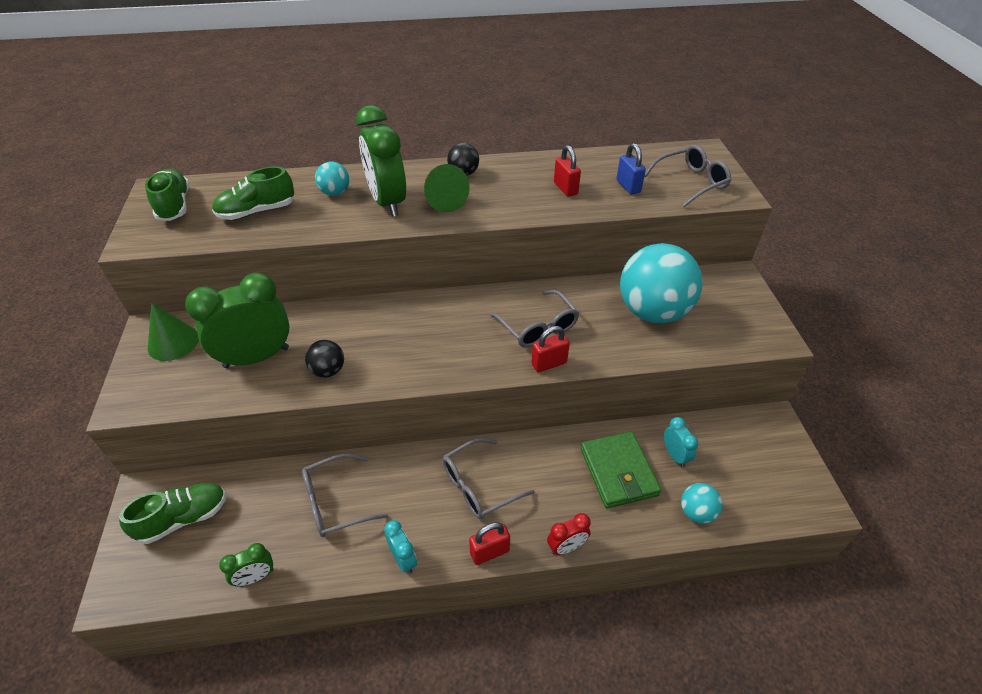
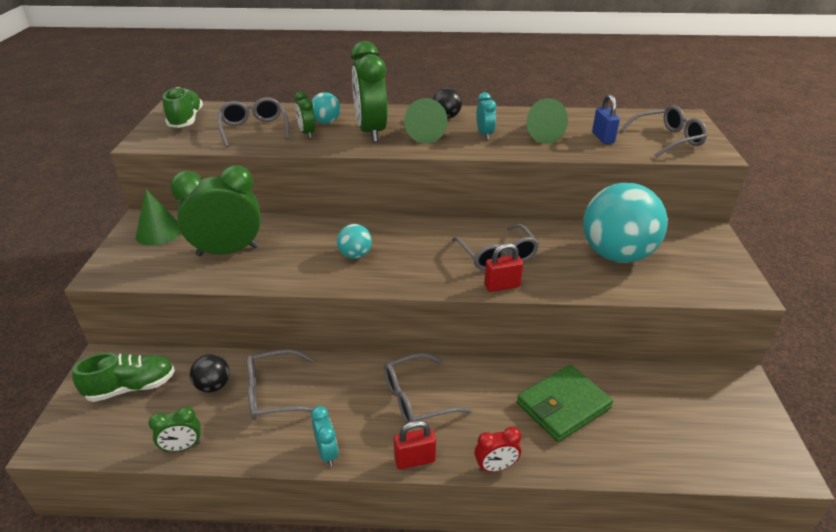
camera: 10 degrees right, 10 degrees down
(257, 211) = (254, 129): green shoe -> grey glasses
(318, 211) = (307, 133): none -> green clock
(328, 370) = (289, 268): black ball -> black ball (213, 386)
(565, 188) = (540, 135): red padlock -> green cone
(618, 472) = (563, 405): green wallet -> green wallet turned 60 degrees clockwise
(675, 455) = (626, 399): turquoise clock -> turquoise clock (484, 134)
(696, 512) = (642, 455): turquoise ball -> turquoise ball (355, 255)

